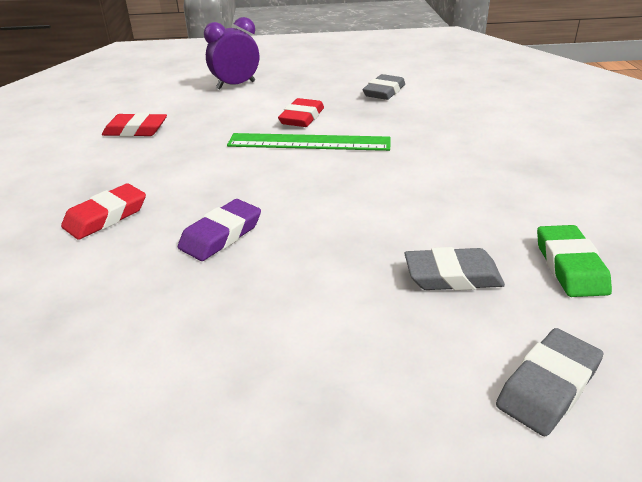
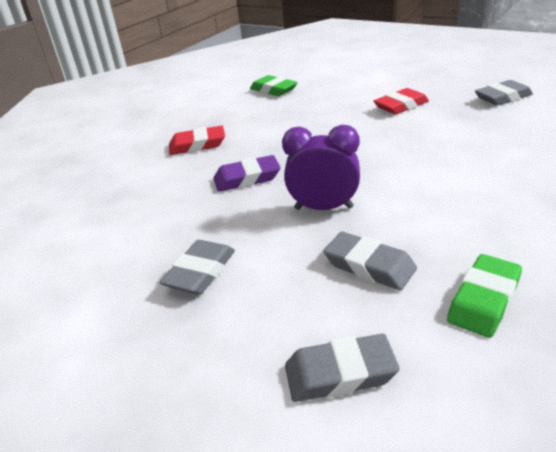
camera: 40 degrees right, 0 degrees up
(136, 130) = (273, 90): red eraser -> green eraser
(236, 85) = (379, 68): purple clock -> purple clock (323, 208)
(291, 358) = (200, 272): none -> grey eraser
(309, 142) = (383, 127): green ruler -> none

